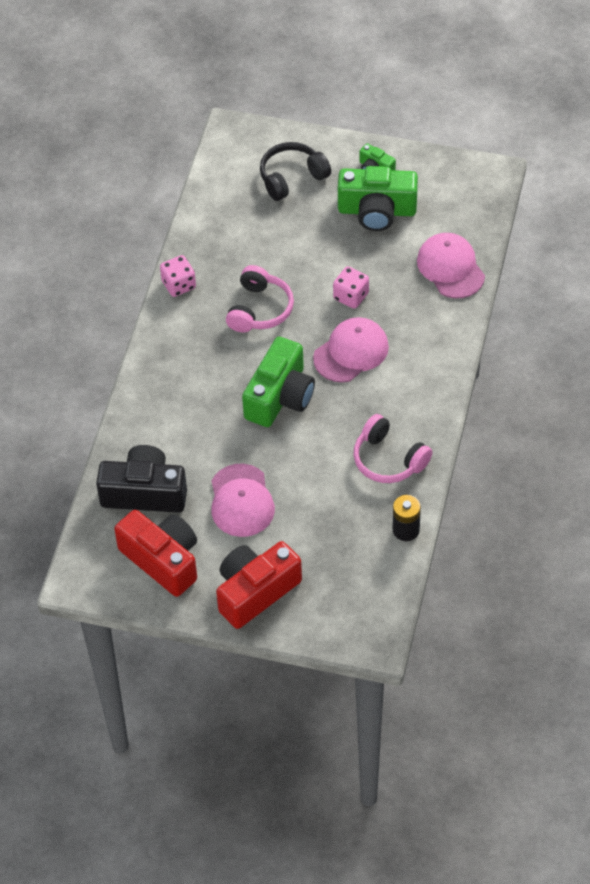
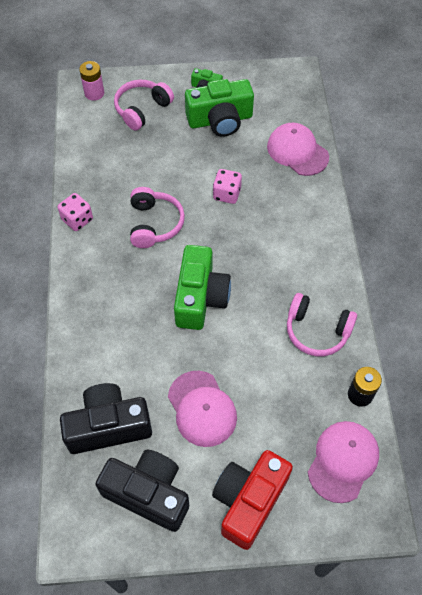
camera: 20 degrees left, 5 degrees up
(162, 560) = (148, 493): red camera -> black camera
(244, 145) = (94, 93): none -> pink battery
(292, 177) = (142, 109): black headphones -> pink headphones
(351, 352) = (246, 242): pink cap -> pink cap (343, 461)

